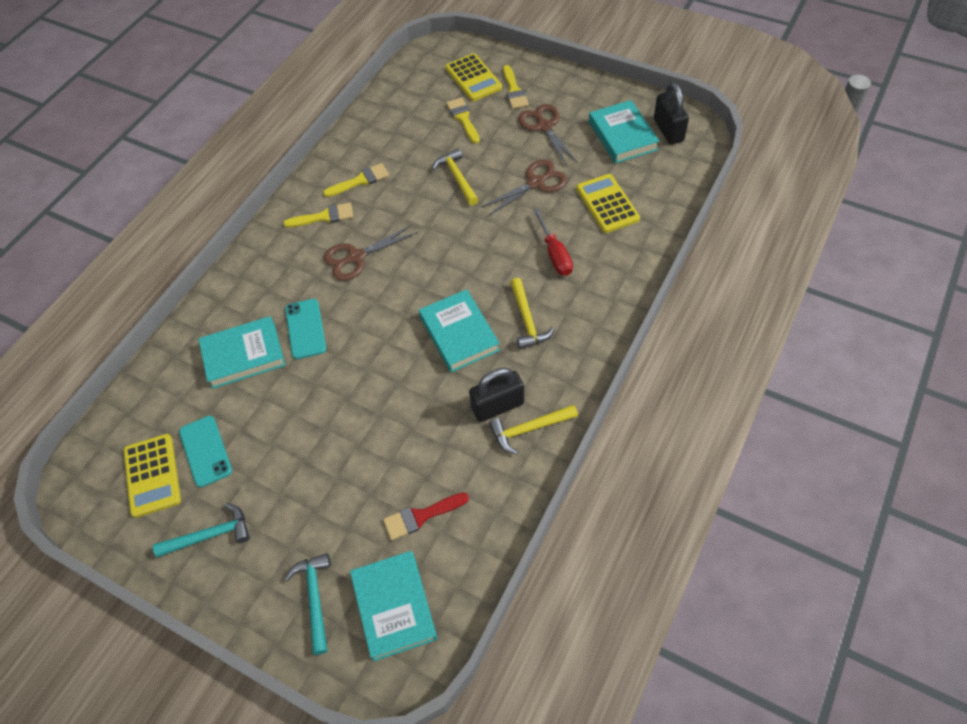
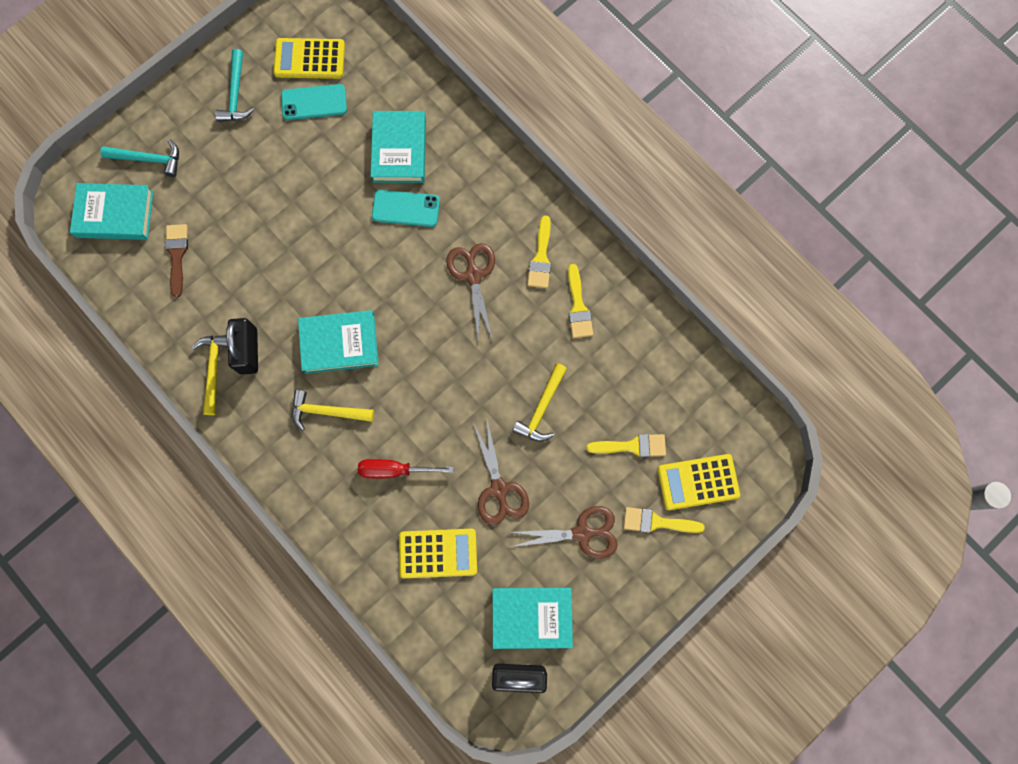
camera: 105 degrees right, 20 degrees up
(421, 516) = (177, 255): red brush -> brown brush
(457, 177) = (541, 408): yellow hammer -> yellow hammer turned 120 degrees clockwise

